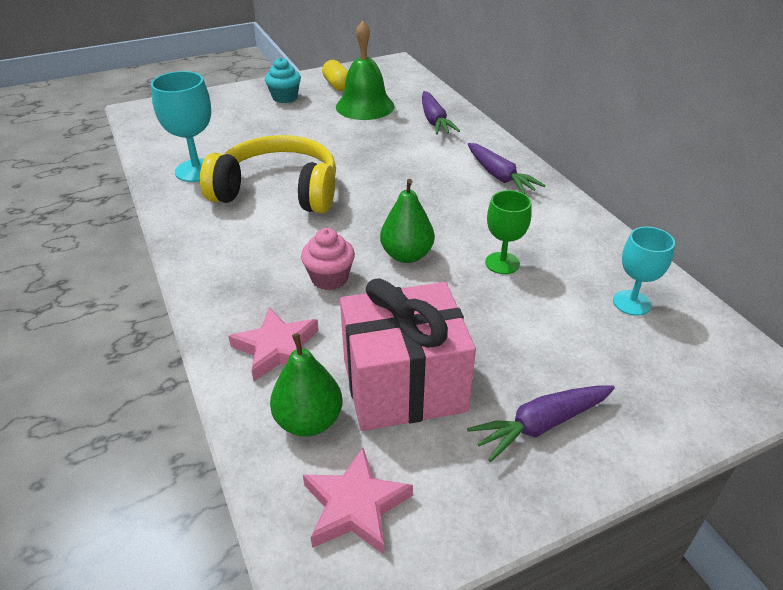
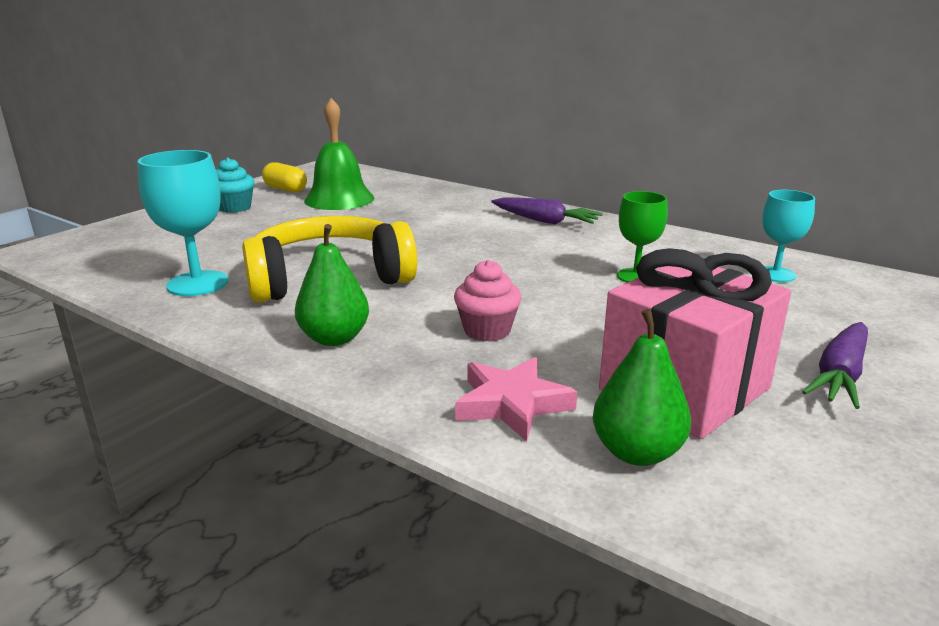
camera: 30 degrees left, 15 degrees down
(355, 506) = (789, 504): pink star -> none
(406, 255) = (540, 293): green pear -> green pear (334, 338)
(434, 121) = (427, 197): purple carrot -> none

